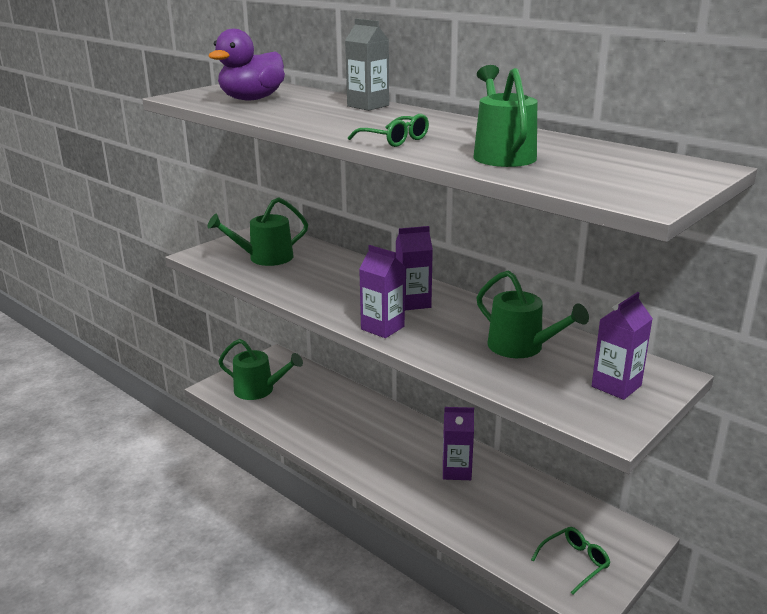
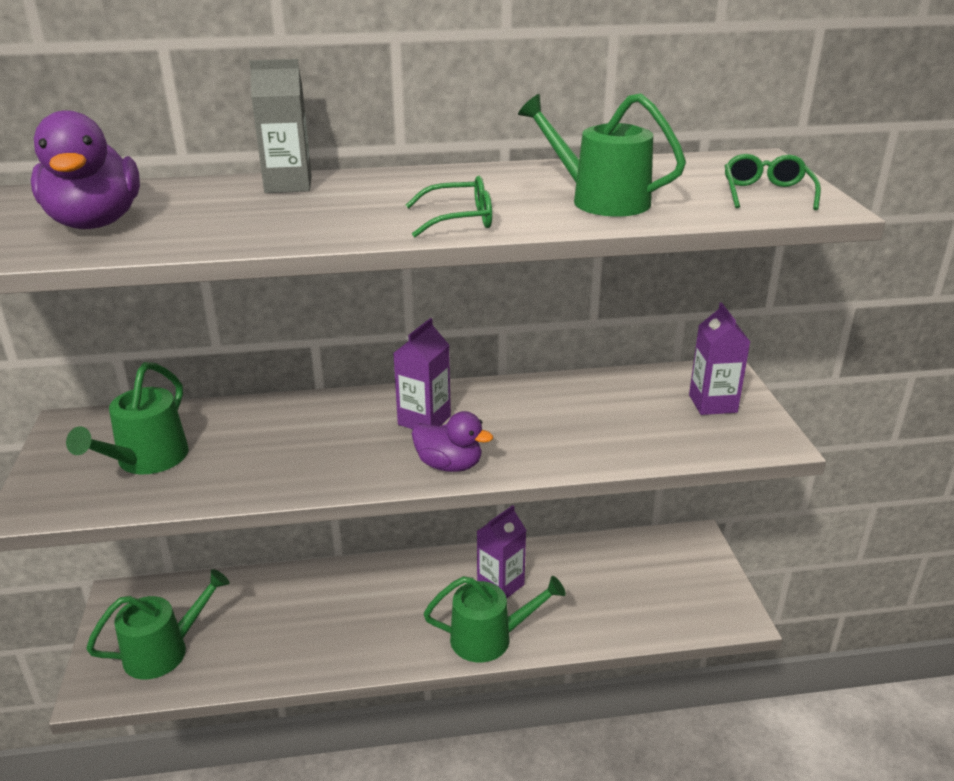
camera: 50 degrees left, 5 degrees up
(382, 328) = (449, 465): purple carton -> purple duck
(521, 347) = (594, 411): green watering can -> green watering can (489, 638)
(574, 563) = (689, 594): green glasses -> green glasses (766, 193)

